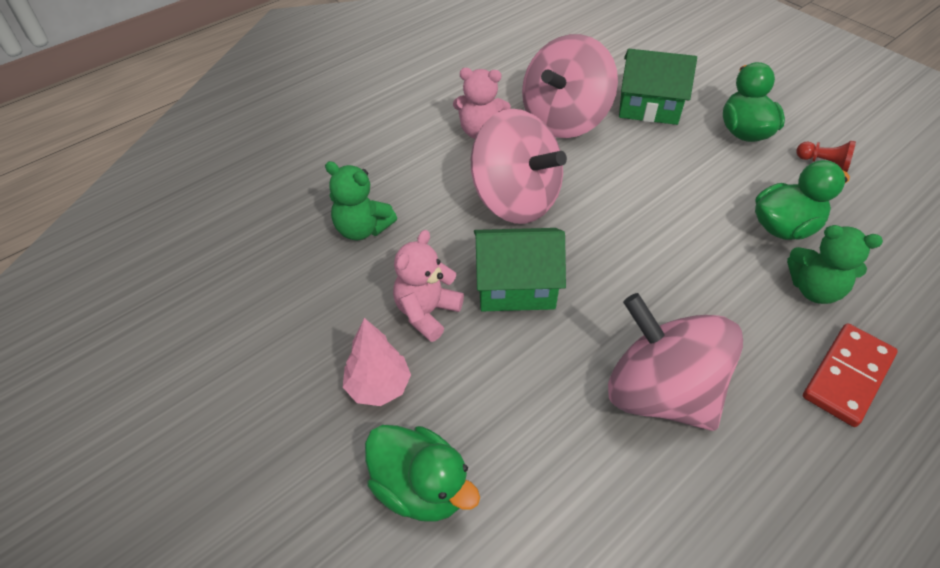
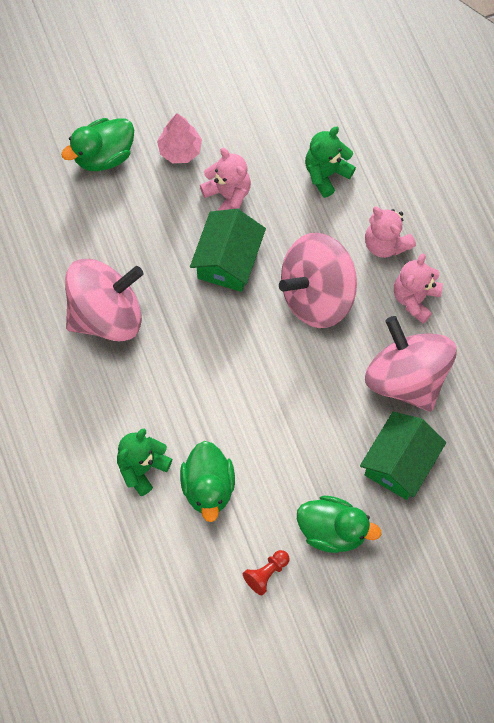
camera: 110 degrees right, 20 degrees up
(429, 164) = (386, 243): none -> pink teddy bear
(847, 376) = (68, 439): red domino -> none

